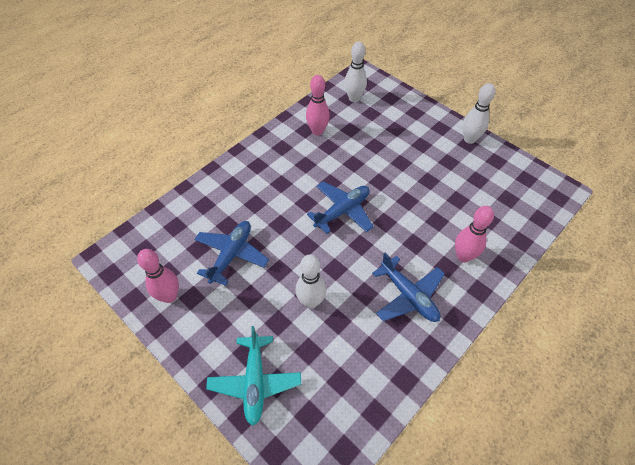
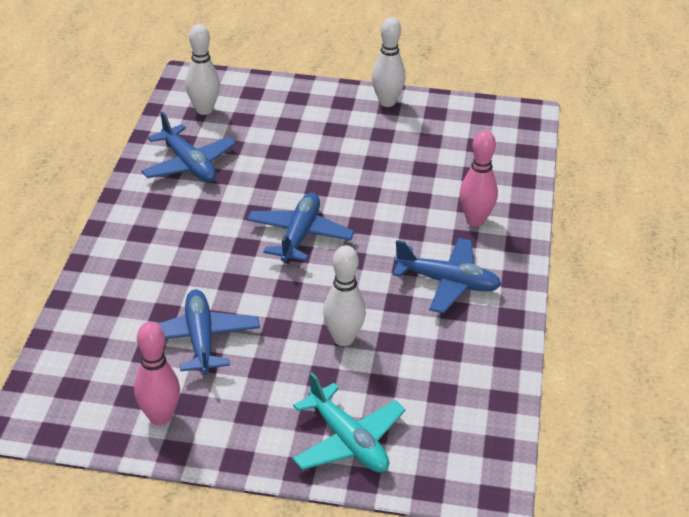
camera: 35 degrees left, 15 degrees down
(317, 131) = (189, 164): pink bowling pin -> blue plane

